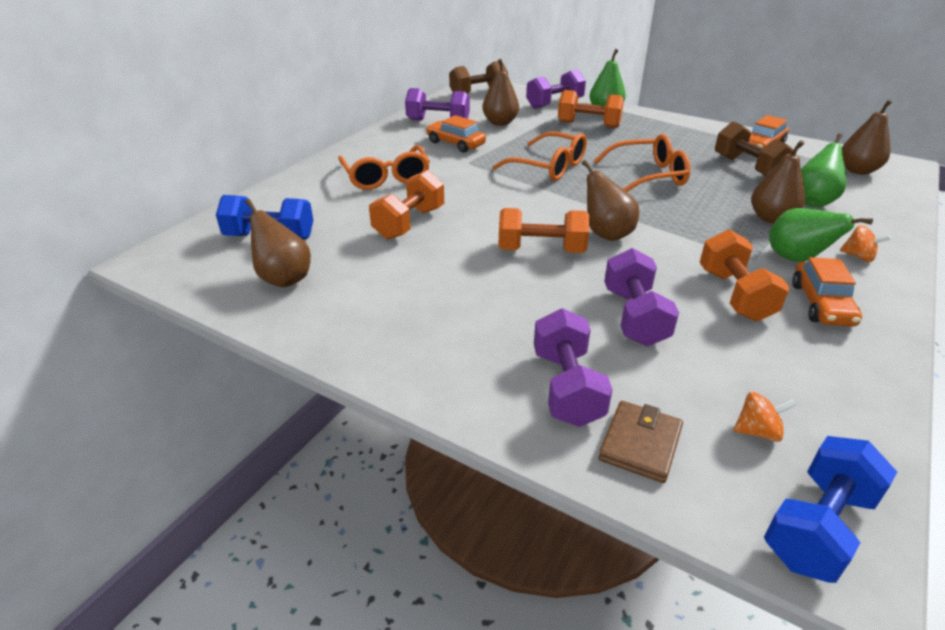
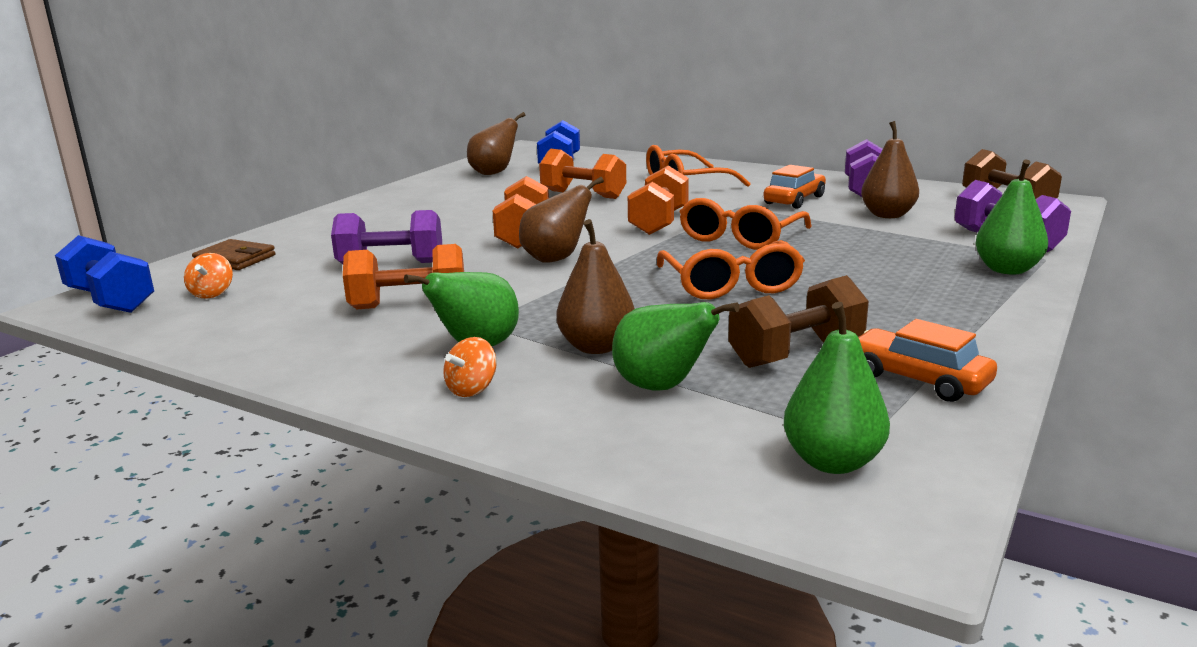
camera: 90 degrees right, 15 degrees down
(566, 387) = (311, 242): purple dumbbell -> none
(588, 125) = (923, 258): orange dumbbell -> orange dumbbell (659, 222)
(821, 304) = (369, 345): orange car -> none
(857, 170) = (832, 462): brown pear -> green pear

